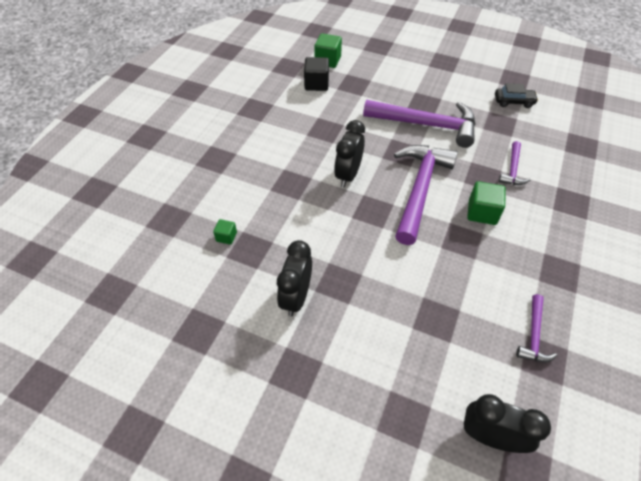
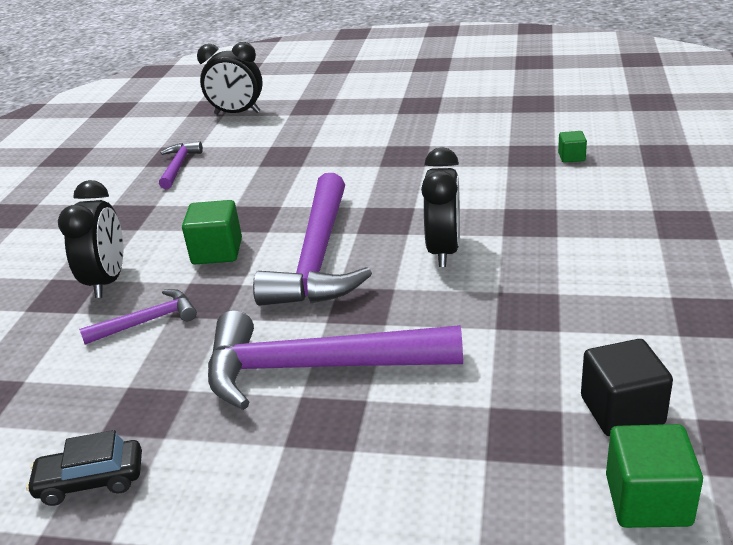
camera: 170 degrees right, 20 degrees down
(296, 297) = (447, 137): black clock -> black clock (107, 281)
(512, 169) = (148, 321): purple hammer -> purple hammer turned 60 degrees clockwise

